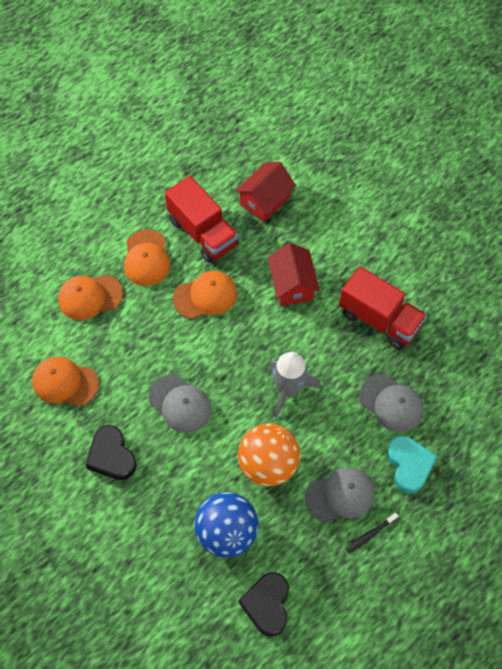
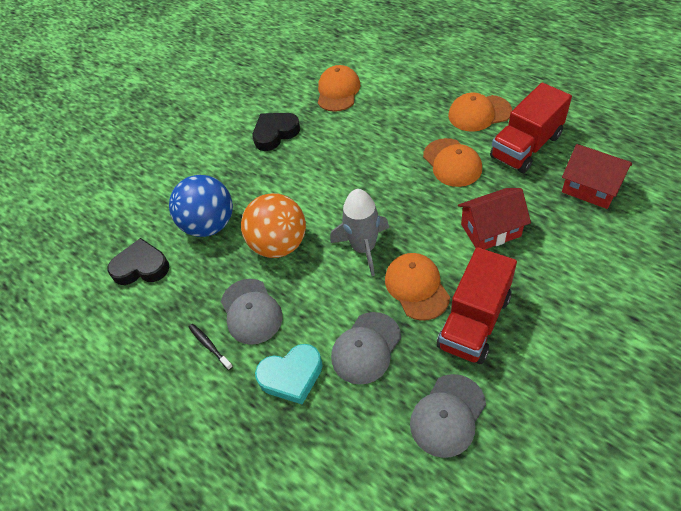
camera: 90 degrees right, 10 degrees down
(90, 297) = (424, 87): orange cap -> orange cap (416, 287)
(180, 404) = (332, 167): grey cap -> grey cap (447, 415)

